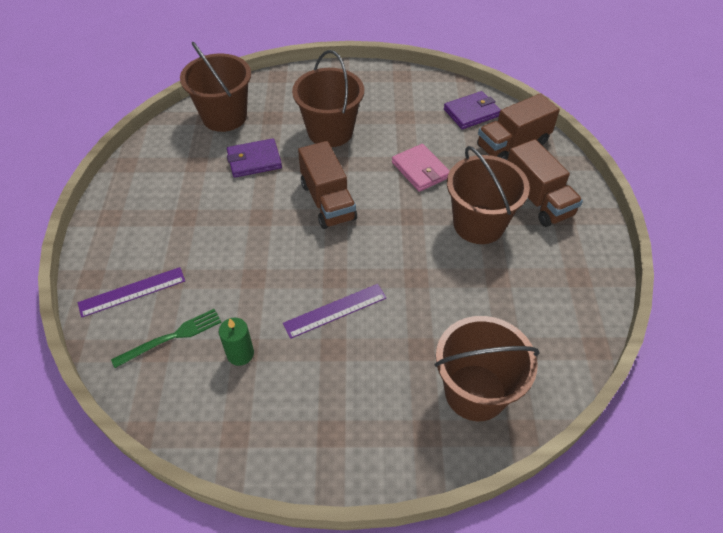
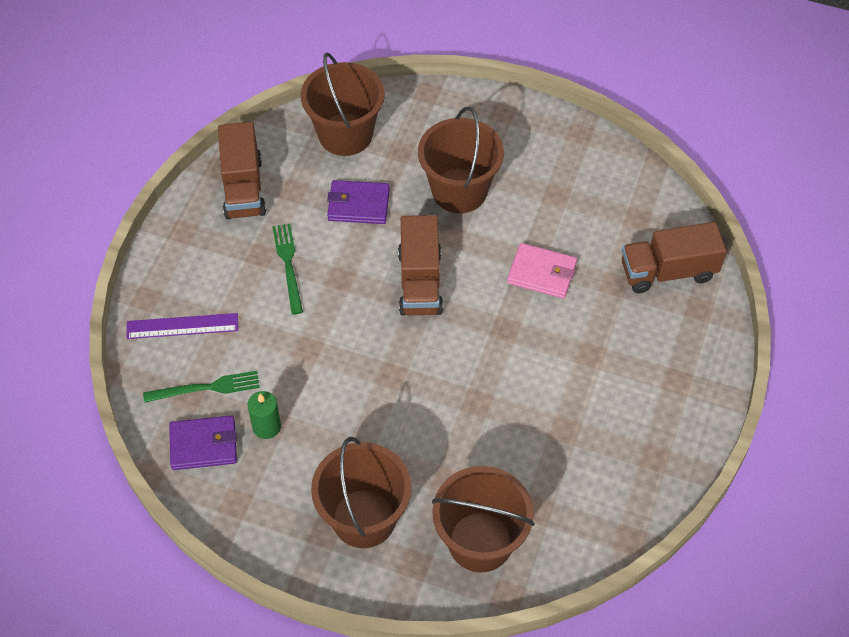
camera: 20 degrees right, 5 degrees up
(212, 218) = (288, 265): none -> green fork
(335, 310) = (377, 412): purple ruler -> none
(420, 170) = (542, 273): pink wallet -> pink wallet turned 60 degrees counterclockwise
(471, 113) = (640, 212): purple wallet -> purple wallet (203, 445)
(478, 224) = (575, 361): brown bucket -> brown bucket (364, 518)
(537, 199) = (659, 351): brown truck -> brown truck (243, 187)

